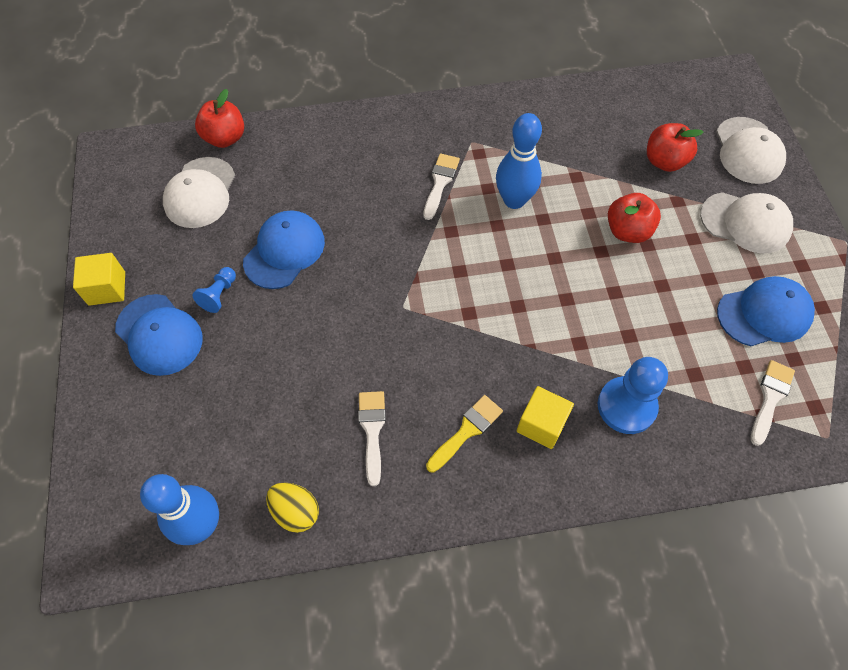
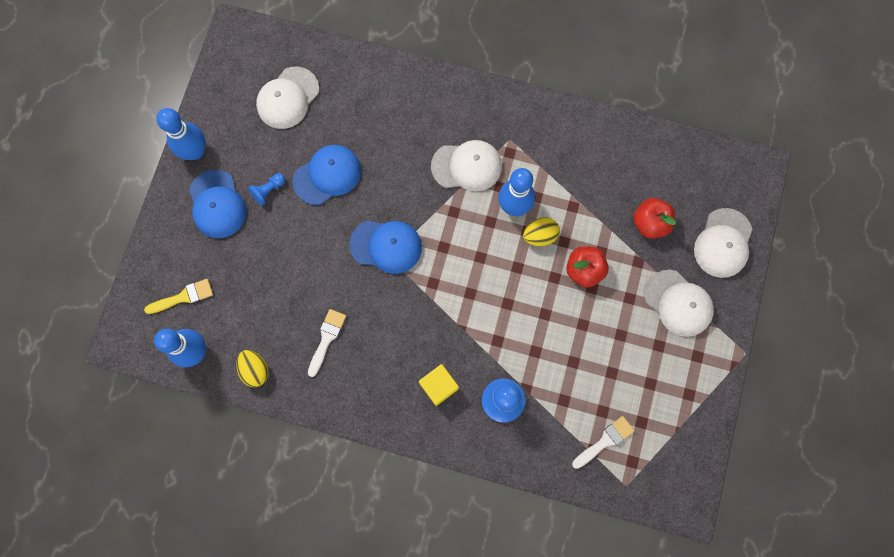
camera: 25 degrees right, 15 degrees up
(107, 288) = (195, 151): yellow cube -> blue bowling pin
(225, 138) = (325, 55): red apple -> none
(440, 183) = (467, 166): white brush -> white cap
(467, 431) = (387, 367): yellow brush -> yellow brush (183, 297)
(559, 217) = (539, 236): none -> yellow egg
(764, 313) = (643, 380): blue cap -> blue cap (386, 246)

